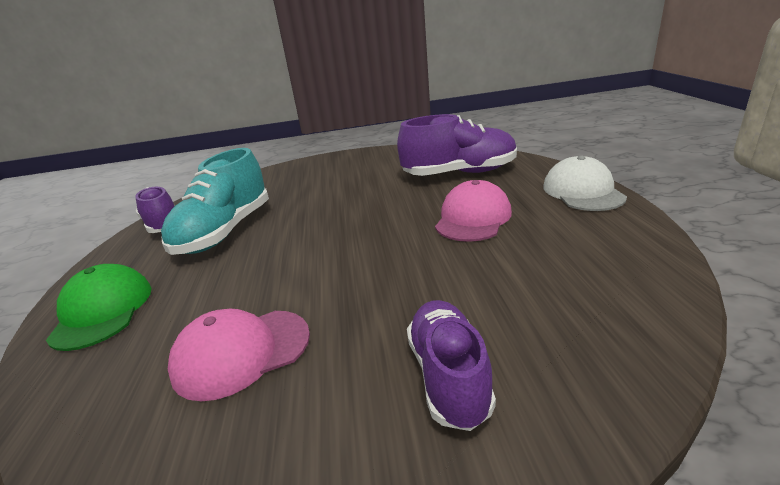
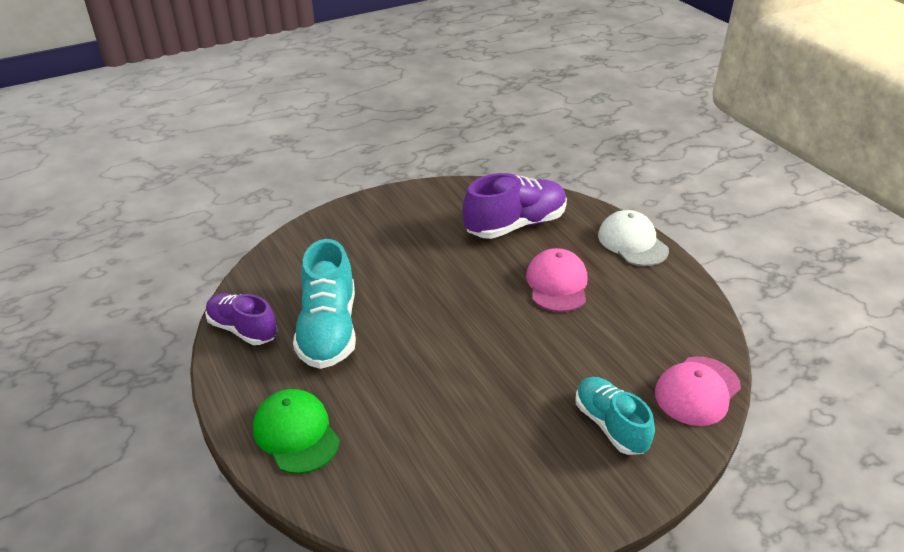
camera: 25 degrees left, 10 degrees up
(241, 352) = (459, 441): pink cap -> pink cap (697, 391)
(449, 376) = (610, 425): purple shoe -> turquoise shoe

